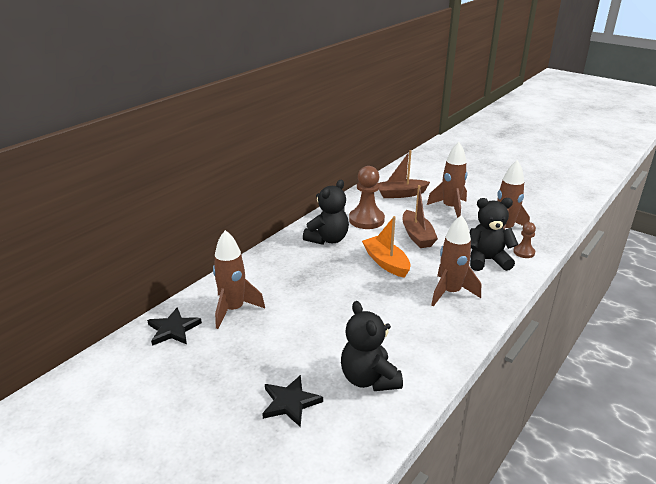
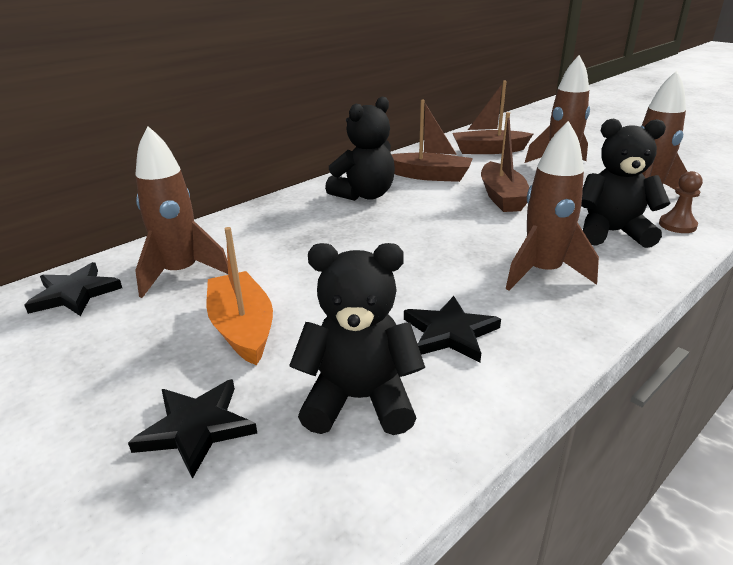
camera: 10 degrees right, 0 degrees up
(366, 220) = (430, 176): brown pawn -> brown boat
(369, 379) = (359, 399): black teddy bear -> black teddy bear turned 105 degrees clockwise
(386, 263) = (444, 227): orange boat -> orange boat (242, 328)
(406, 336) = (450, 333): none -> black star

